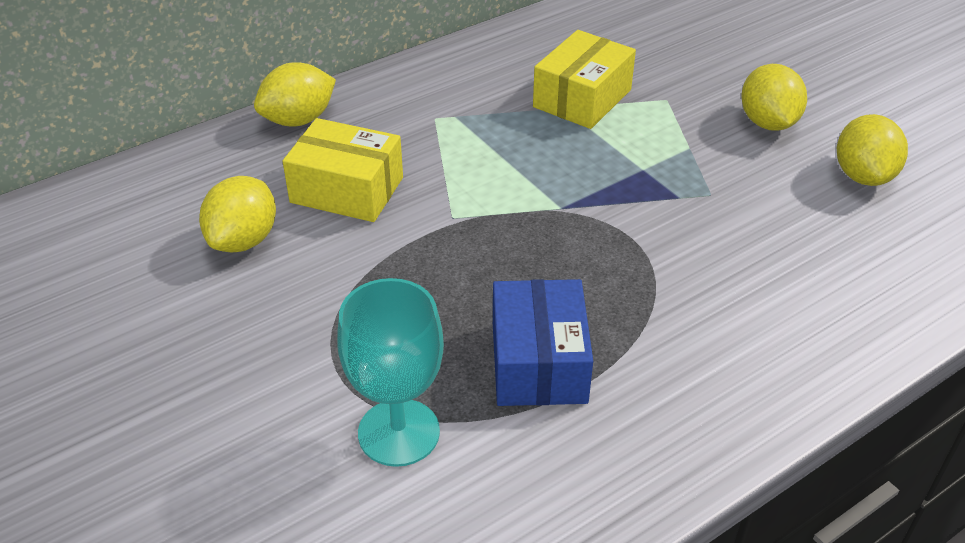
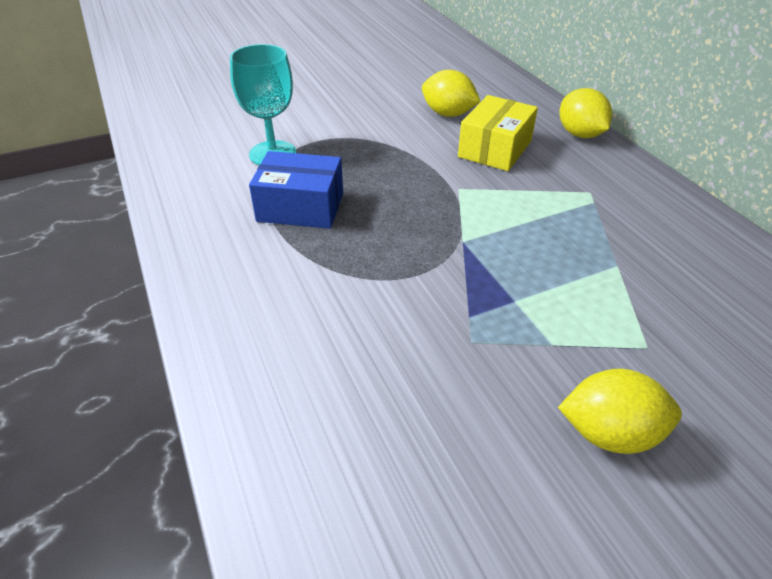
camera: 100 degrees right, 0 degrees up
(582, 98) = (636, 281): yellow box -> none
(863, 176) = (494, 503): yellow lemon -> none

